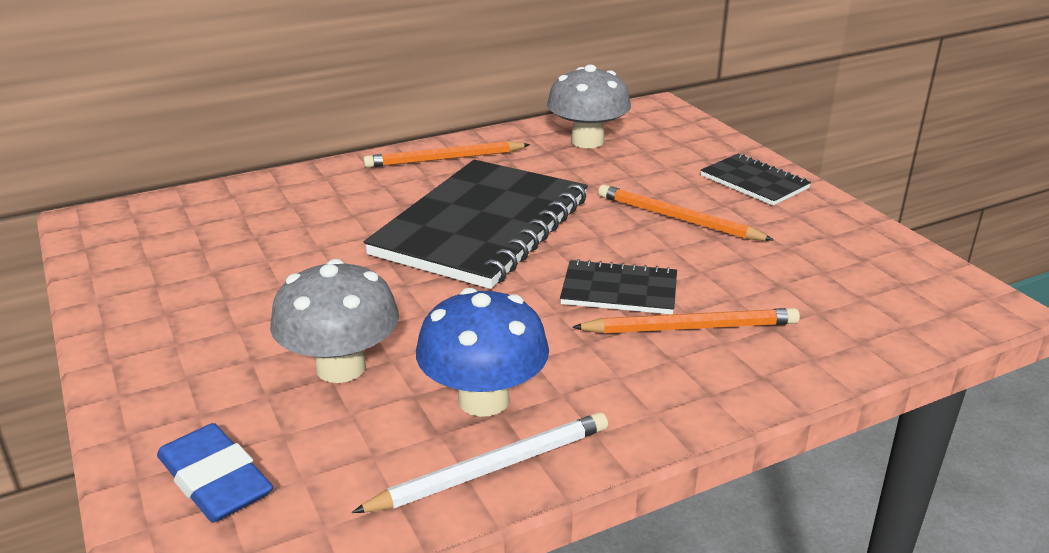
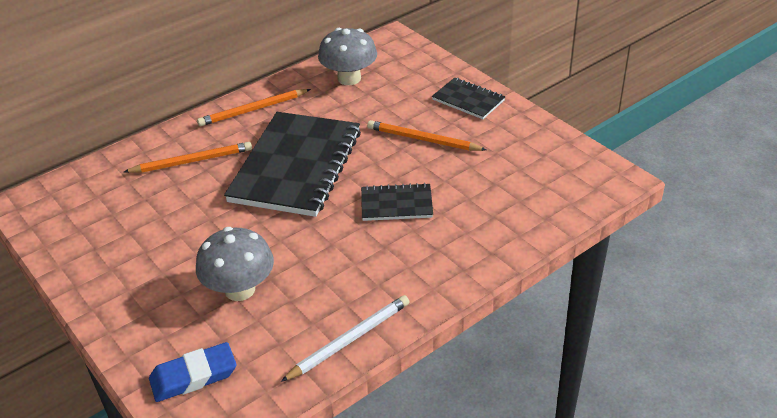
camera: 10 degrees left, 10 degrees up
(215, 480) = (193, 376): blue eraser -> blue eraser turned 60 degrees counterclockwise
(483, 399) = (333, 296): blue mushroom -> none
(690, 327) = (444, 225): orange pencil -> orange pencil (192, 161)

